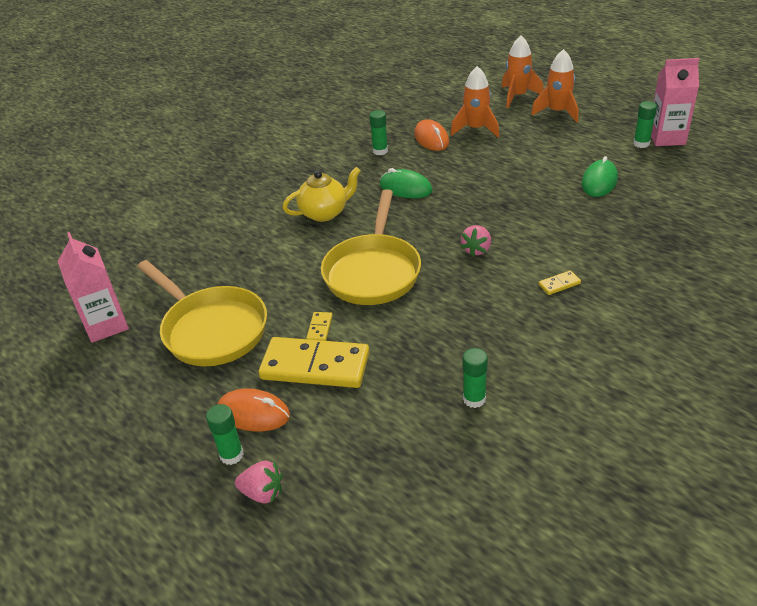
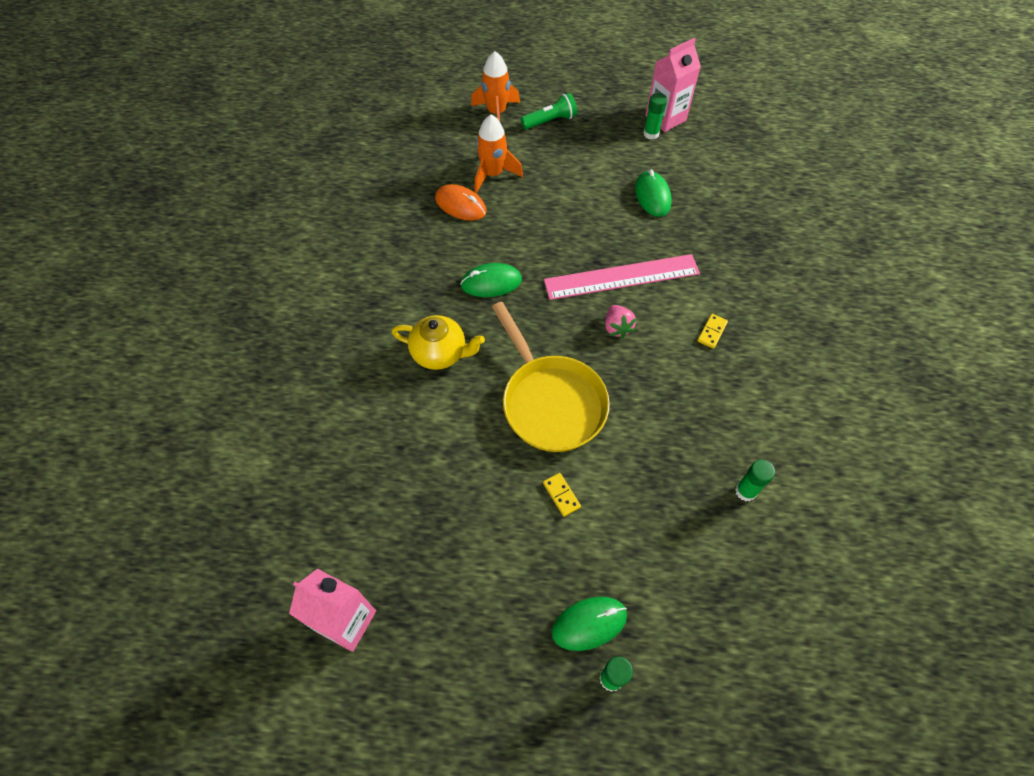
camera: 40 degrees left, 20 degrees up
(211, 329) = (462, 558): yellow pan -> none
(253, 413) = (589, 623): orange mouse -> green mouse
(263, 493) = (670, 695): pink strawberry -> none
(315, 366) = (595, 538): yellow domino -> none
(324, 213) = (440, 353): yellow teapot -> yellow teapot turned 75 degrees clockwise
(380, 151) = (423, 244): green glue stick -> none
(515, 221) = (621, 277): none -> pink ruler
(557, 112) = (550, 121): orange rocket -> green flashlight

